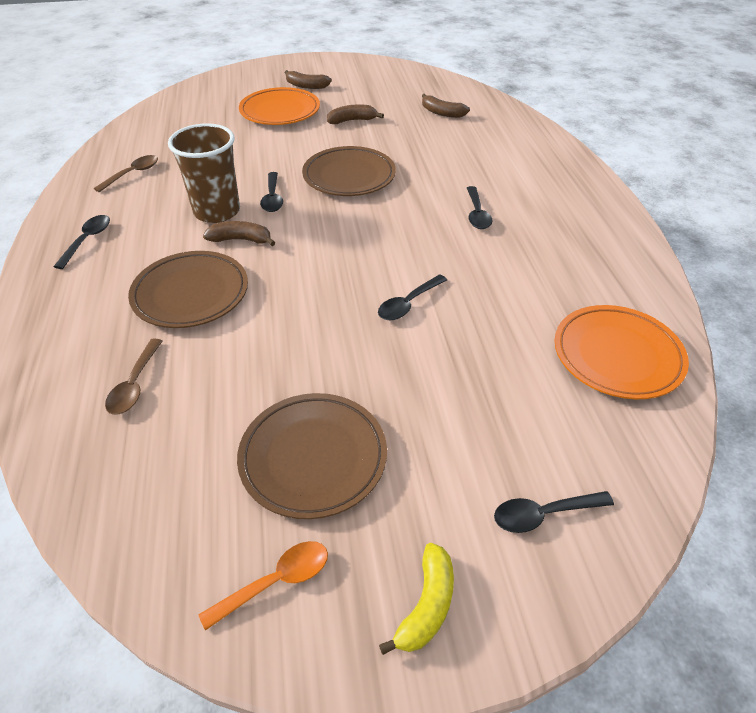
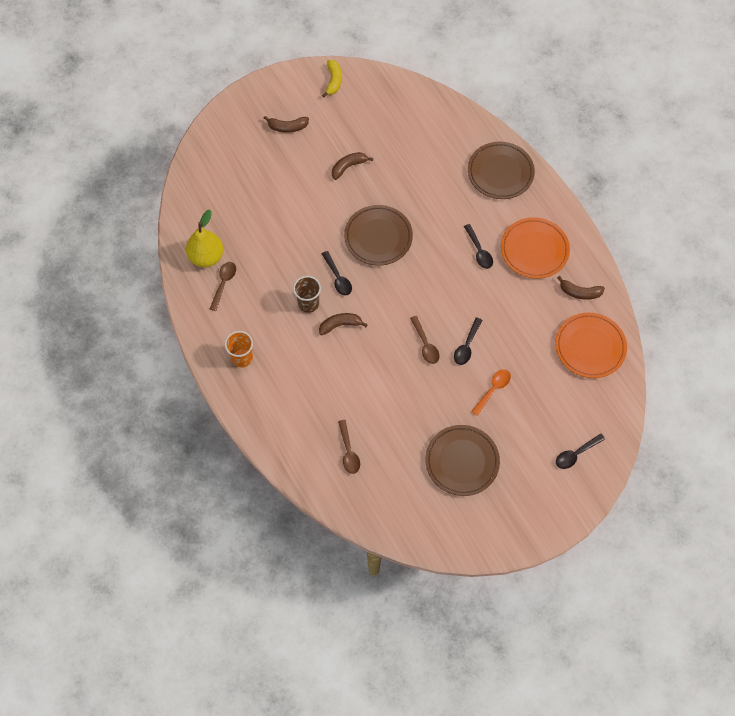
camera: 20 degrees left, 20 degrees up
(87, 240) = (242, 358): black spoon -> orange cup
(135, 151) = (206, 257): none -> yellow pear
(191, 294) = (337, 380): brown plate -> brown plate (500, 173)
(217, 211) = (308, 303): brown cup -> brown cup, size x0.64
(276, 581) = (475, 524): orange spoon -> orange spoon (493, 390)
(280, 111) = (286, 171): orange plate -> orange plate (534, 250)
(346, 287) = (425, 344): none -> brown spoon
(427, 605) = (540, 512): yellow banana -> yellow banana (333, 81)
(442, 113) = (412, 135): brown banana -> brown banana (580, 292)

